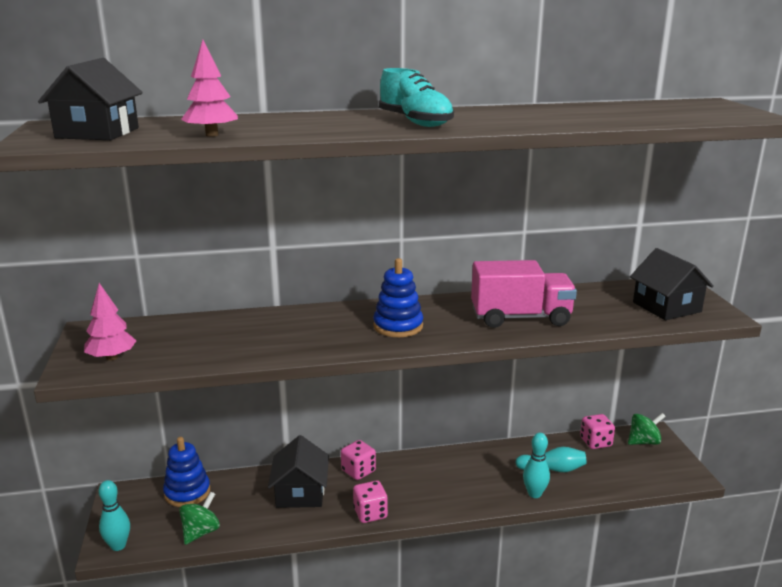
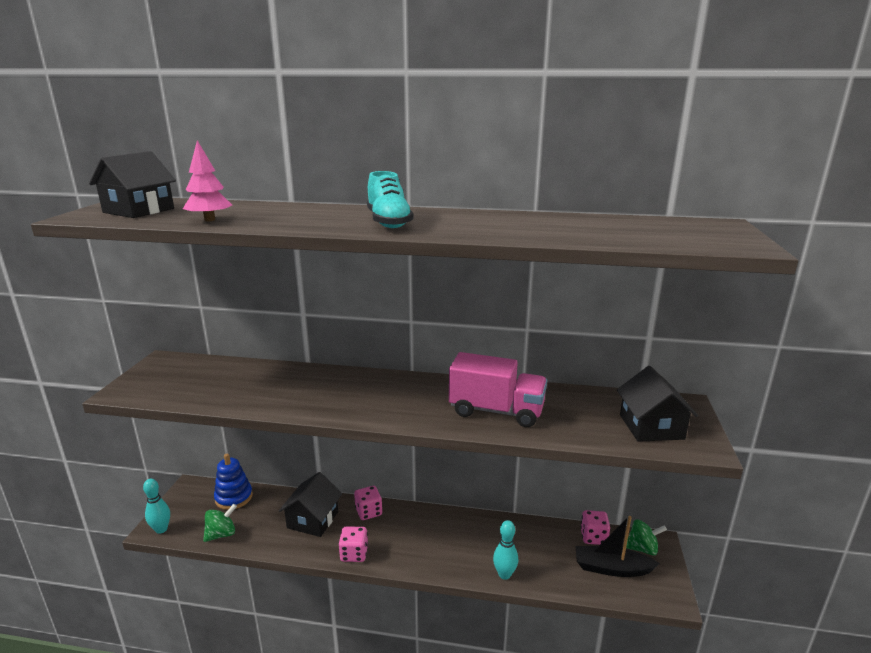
camera: 20 degrees right, 0 degrees up
(112, 357) = (153, 386): pink tree -> none
(398, 326) = (383, 399): blue stacking toy -> none
(552, 469) = (536, 554): turquoise bowling pin -> none
(627, 464) = (611, 568): none -> black boat

